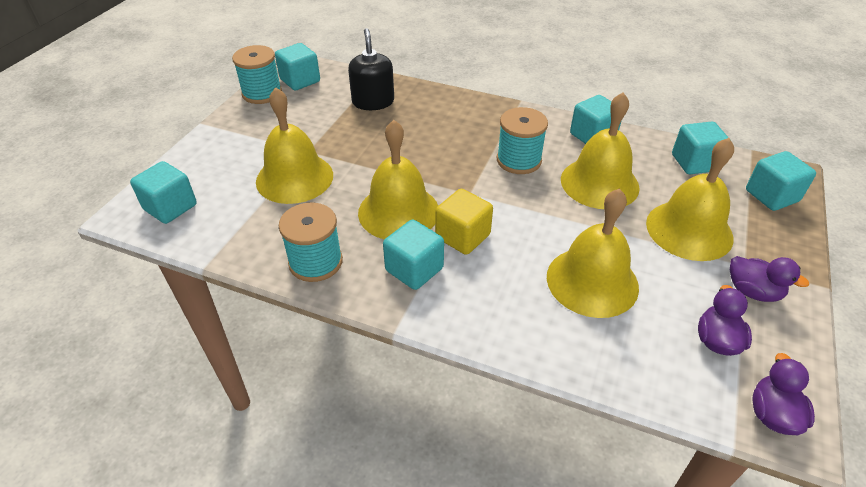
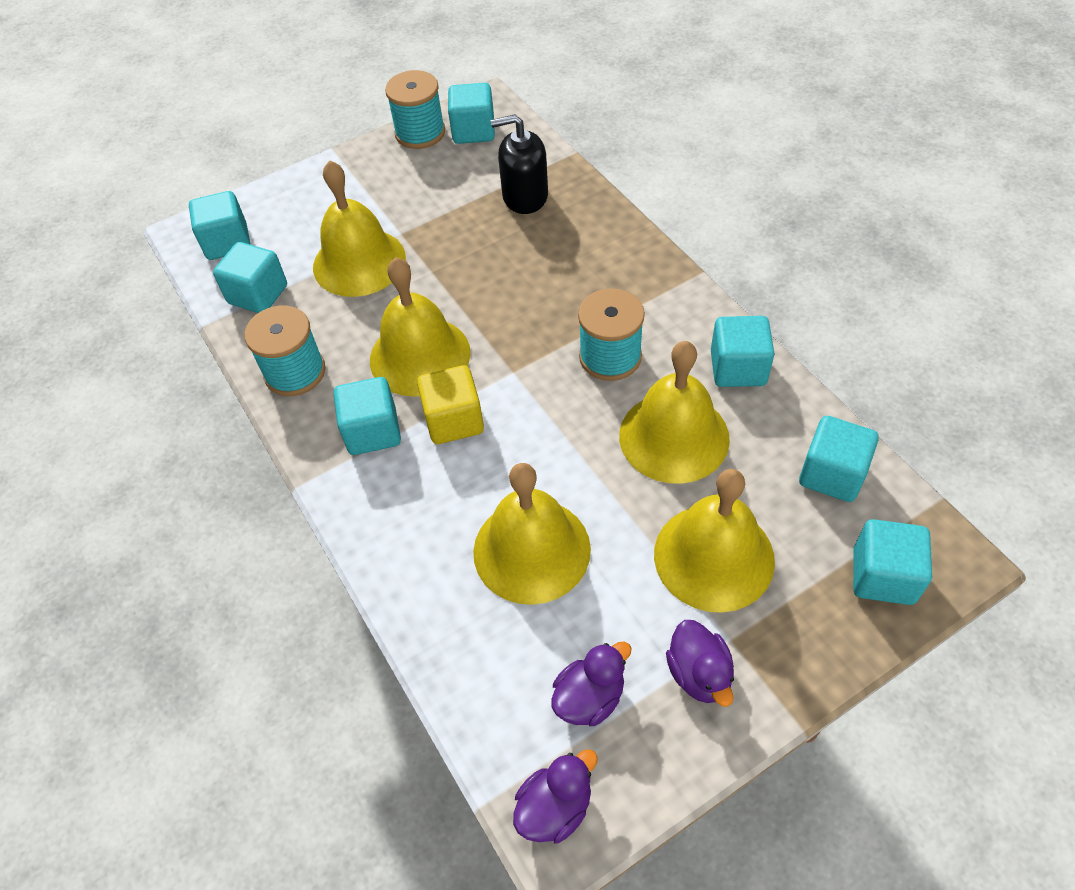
camera: 40 degrees right, 10 degrees up
(233, 228) = (258, 294): none -> turquoise cube
(373, 102) = (525, 196): black soap dispenser -> black soap dispenser turned 120 degrees counterclockwise

